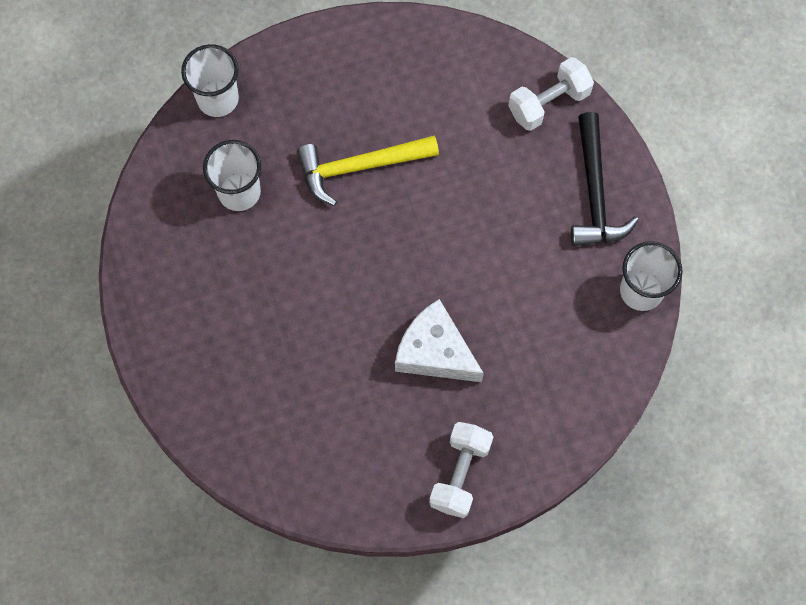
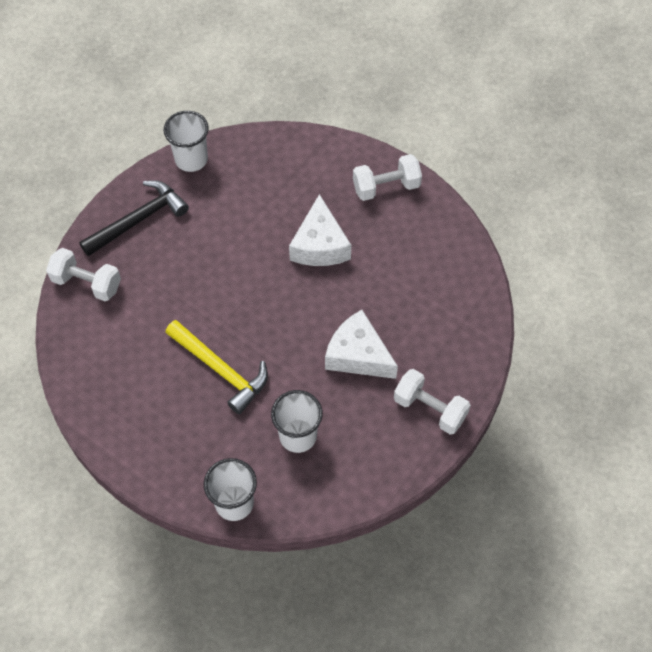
camera: 125 degrees left, 10 degrees down
(172, 329) = (430, 409): none -> white dumbbell
(280, 302) = (358, 355): none -> white cheese

